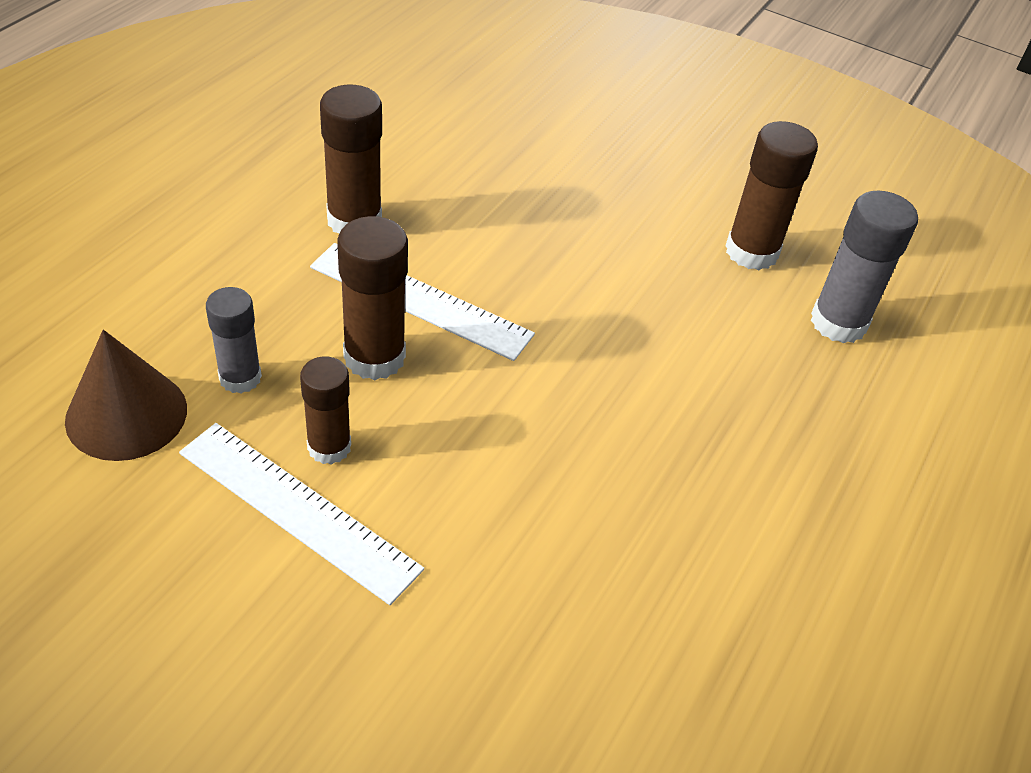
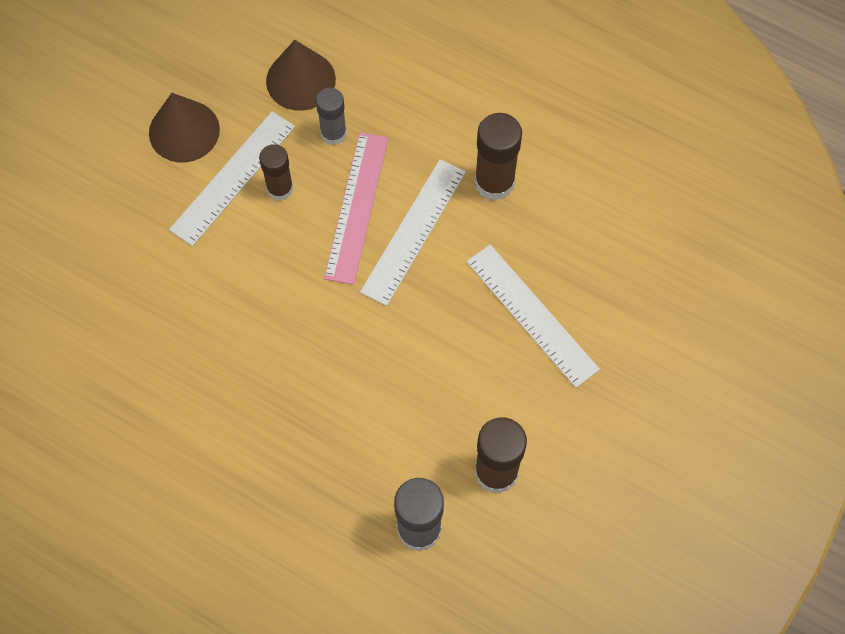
camera: 95 degrees right, 20 degrees up
(186, 583) = (184, 131): none -> brown cone
(374, 357) = (357, 207): brown glue stick -> pink ruler
(545, 205) = (532, 314): none -> white ruler

